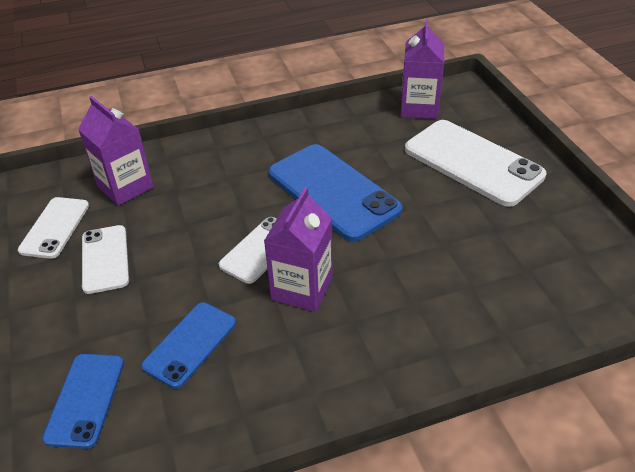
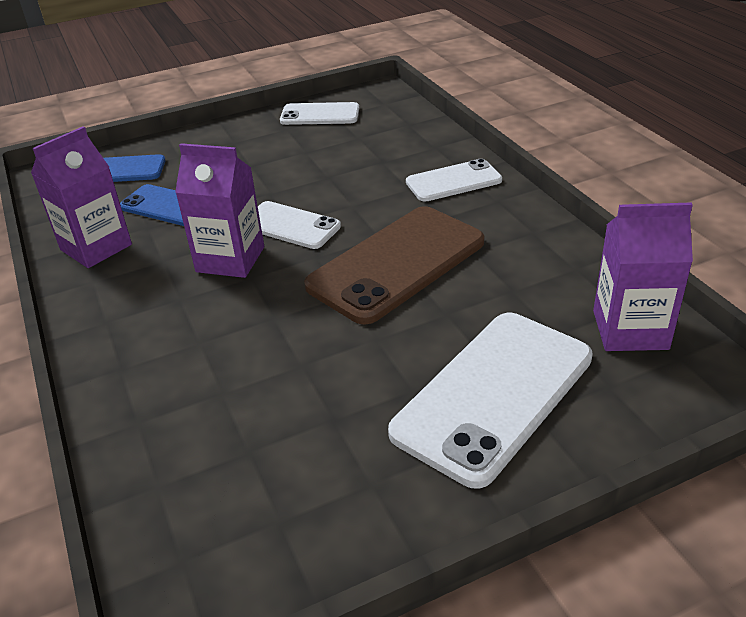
camera: 85 degrees right, 5 degrees down
(105, 259) = (278, 146): white phone -> white phone (453, 181)
(125, 187) = (383, 134): purple carton -> purple carton (96, 247)
(332, 192) = (396, 264): blue phone -> brown phone

